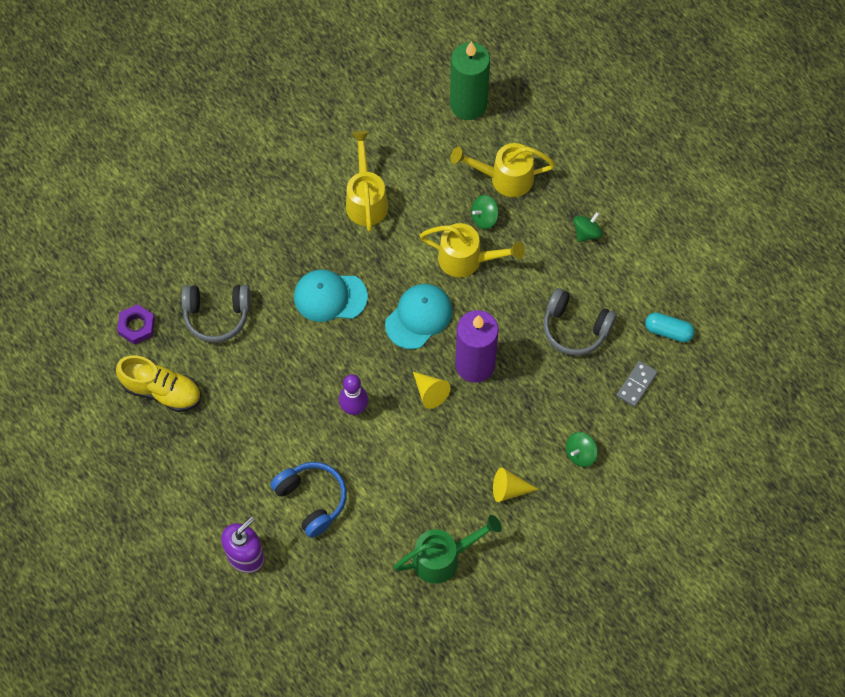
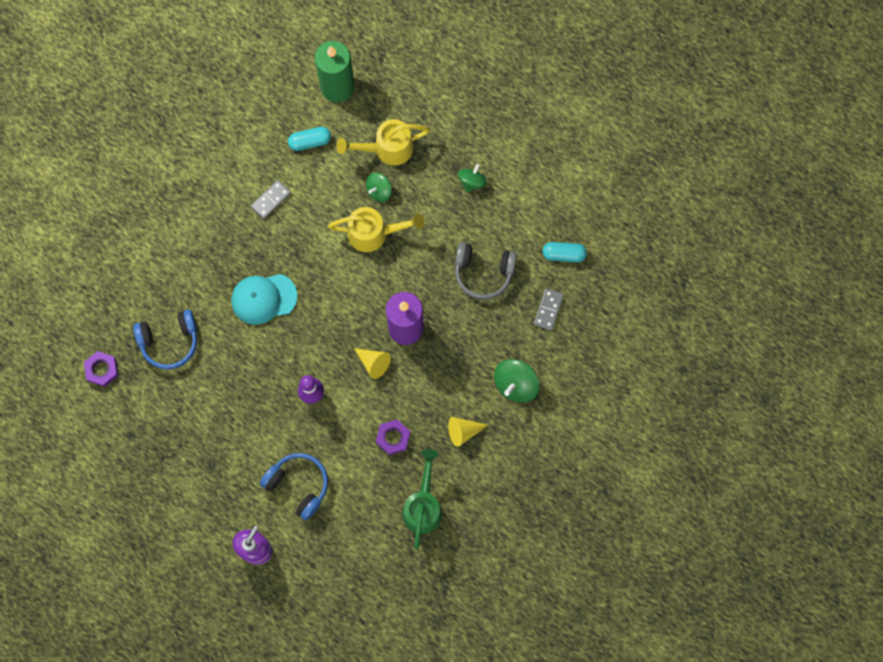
camera: 15 degrees left, 10 degrees up
(162, 391) = (141, 422): yellow shoe -> none
(217, 315) = (169, 341): grey headphones -> blue headphones
(366, 199) = (271, 200): yellow watering can -> grey domino
(419, 317) = (346, 297): turquoise cap -> none
(424, 151) = (310, 141): none -> turquoise capsule
(430, 476) = (393, 438): none -> purple nut
(443, 558) = (423, 506): green watering can -> green watering can turned 45 degrees counterclockwise
(580, 454) = (515, 384): green spinning top -> green spinning top, size x1.56

